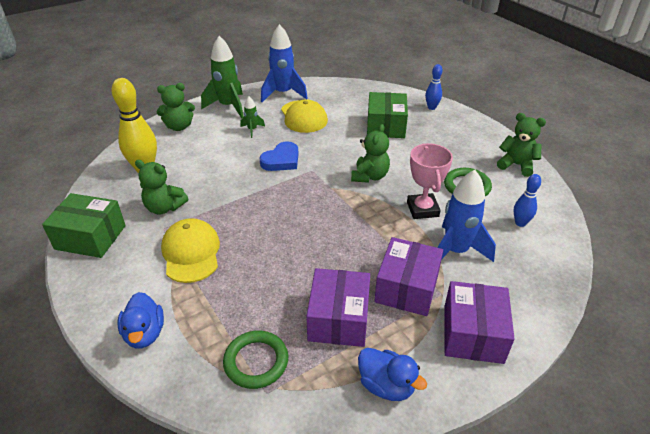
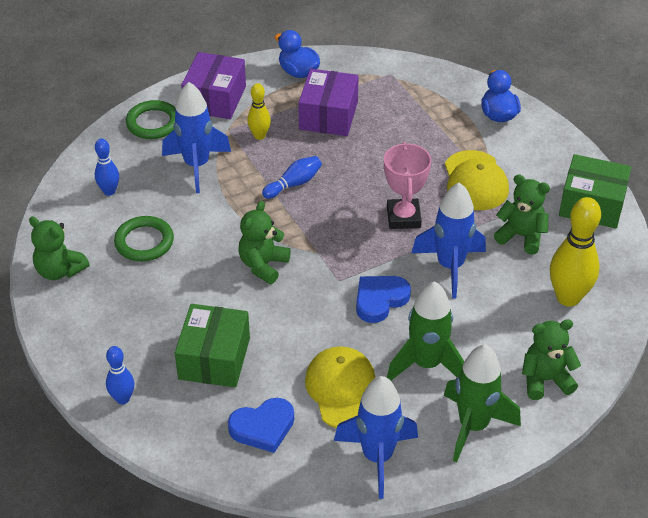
camera: 175 degrees left, 5 degrees up
(227, 183) = (450, 266): none -> blue rocket
(252, 130) = (426, 364): green rocket -> green rocket, size x2.04
(256, 361) = (400, 91): green ring -> green ring (153, 123)
(347, 101) = (263, 427): none -> blue heart
(360, 239) = (294, 184): none -> blue bowling pin
(407, 288) = (259, 136): purple box -> yellow bowling pin
(422, 209) = (212, 214): pink trophy -> pink trophy (403, 217)

